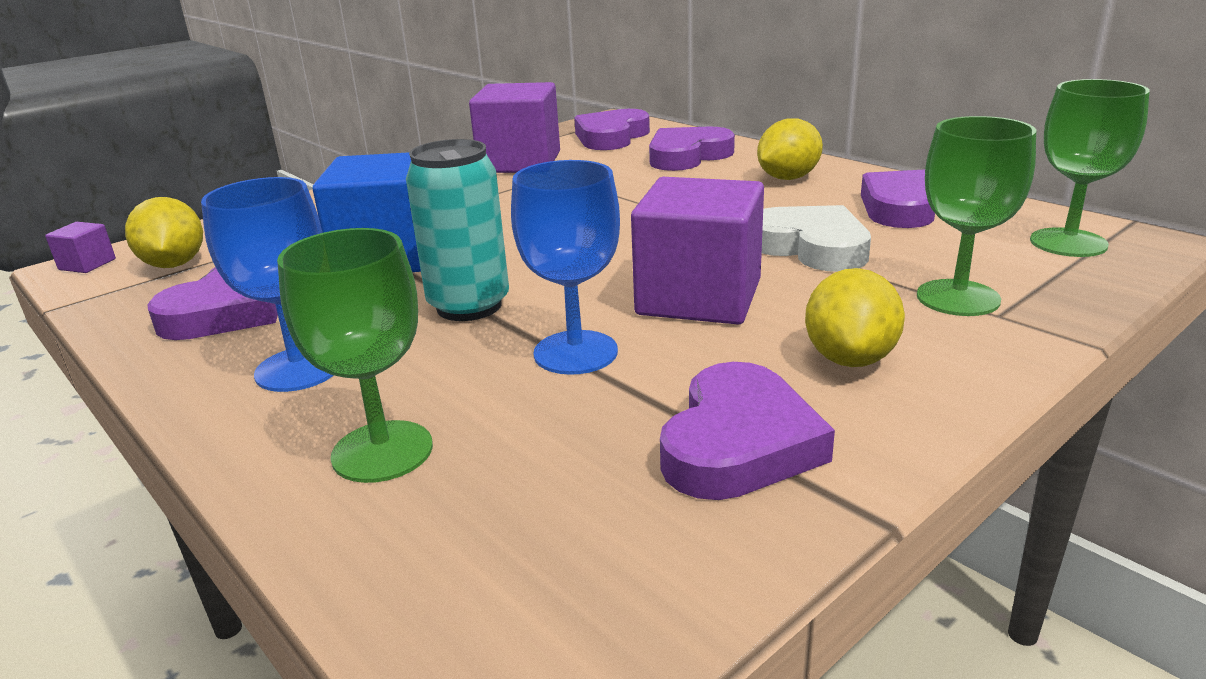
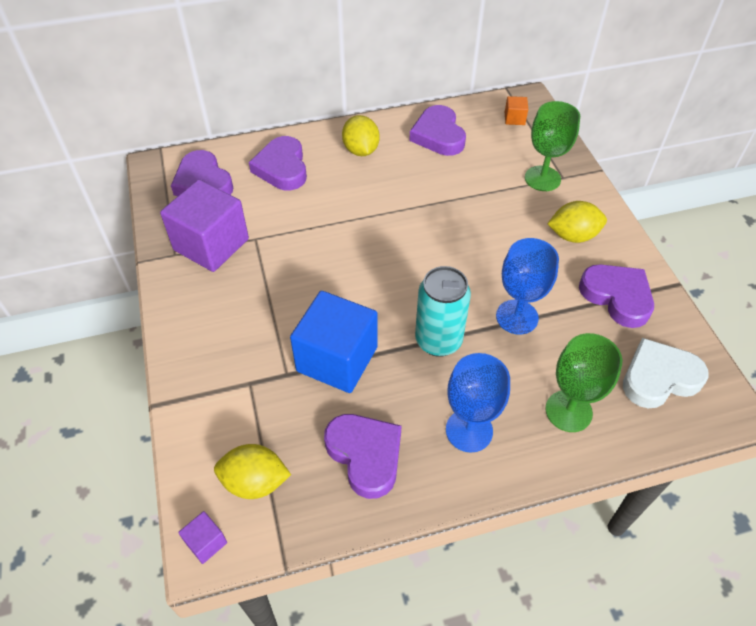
camera: 65 degrees left, 25 degrees up
(699, 297) = (488, 253): purple cube -> none
(811, 247) = (460, 190): white heart -> white heart (659, 378)
(850, 358) = (573, 236): yellow lemon -> yellow lemon turned 45 degrees counterclockwise
(1068, 243) = (514, 119): green goblet -> orange cube

